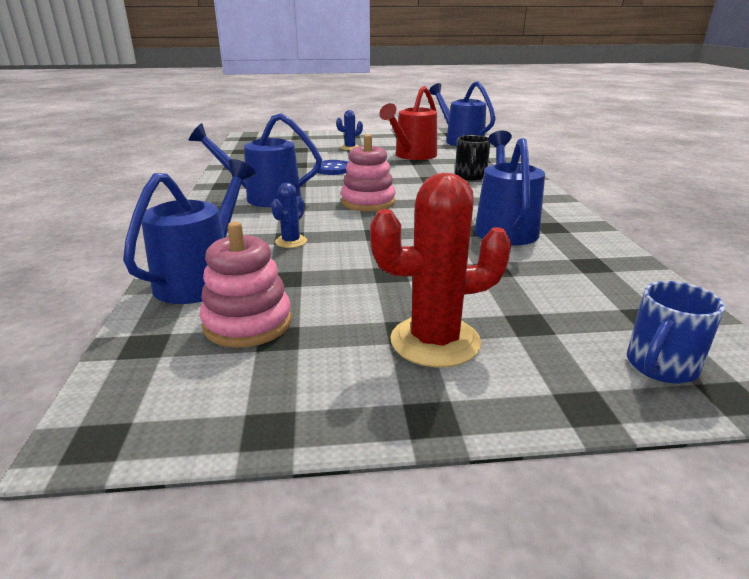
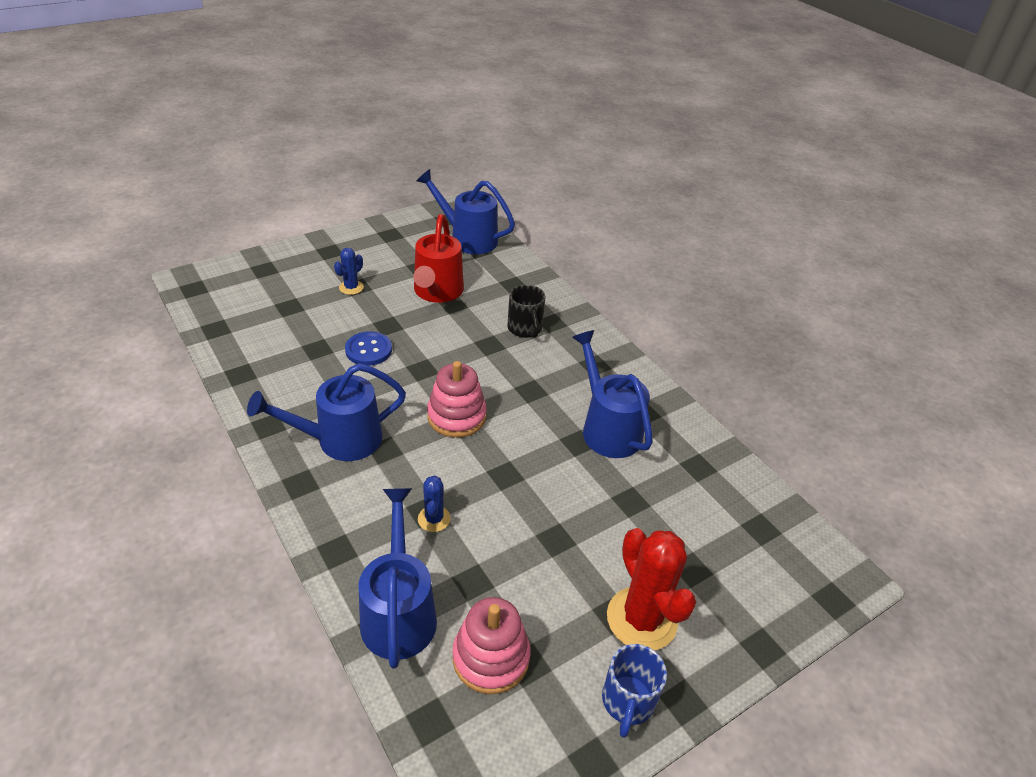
camera: 30 degrees left, 15 degrees up
(435, 341) = (641, 619): red cactus -> red cactus turned 75 degrees counterclockwise
(660, 366) = (788, 585): blue mug -> blue mug (627, 702)

